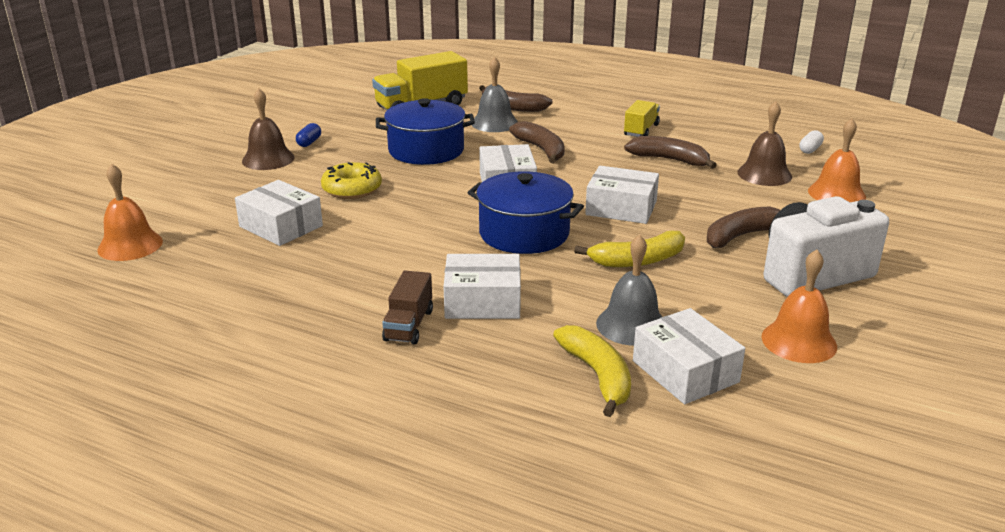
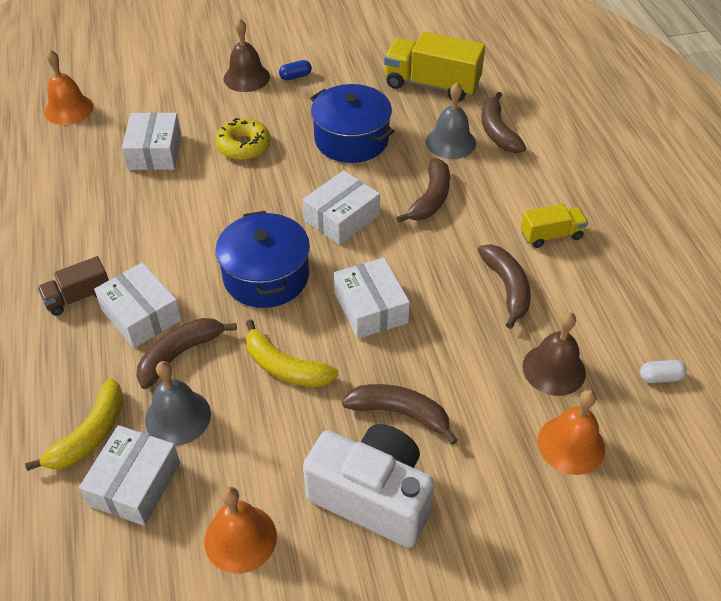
camera: 50 degrees right, 20 degrees up
(559, 299) = (180, 354): none -> brown banana

